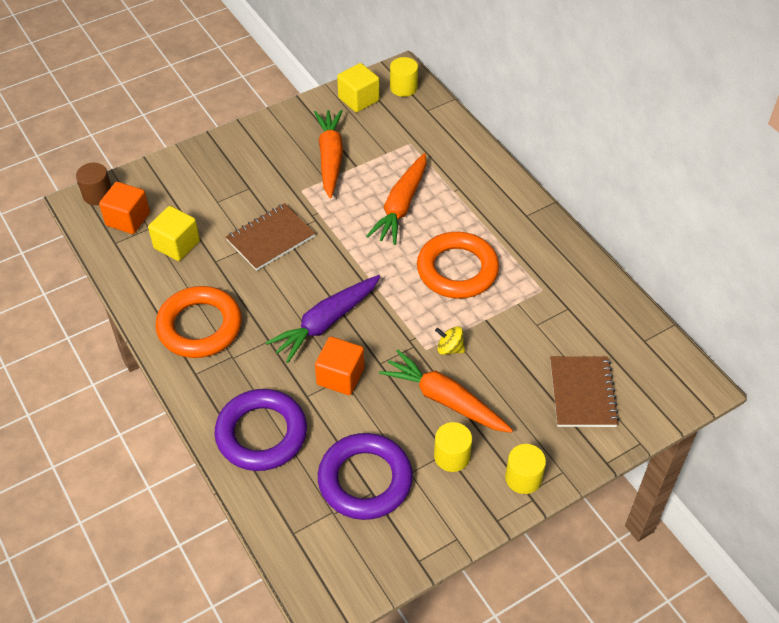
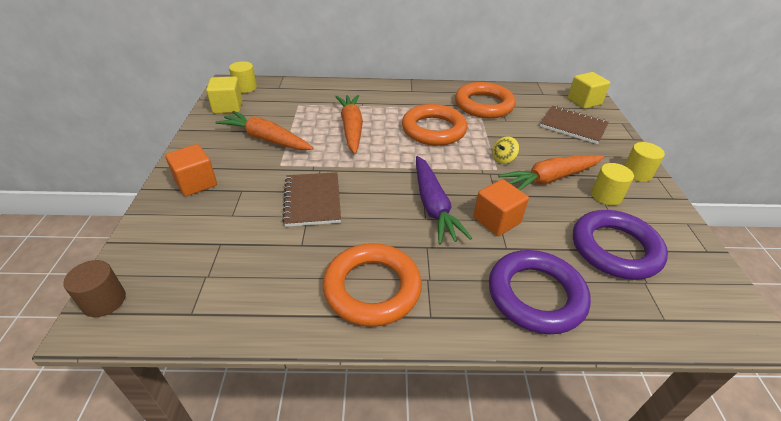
camera: 60 degrees left, 10 degrees down
(128, 219) = (172, 288): orange cube -> orange cube (196, 183)
(176, 244) = (251, 263): yellow cube -> yellow cube (584, 101)
(401, 206) = (351, 128): orange carrot -> orange carrot turned 150 degrees counterclockwise
(555, 292) = (483, 105): none -> orange ring

